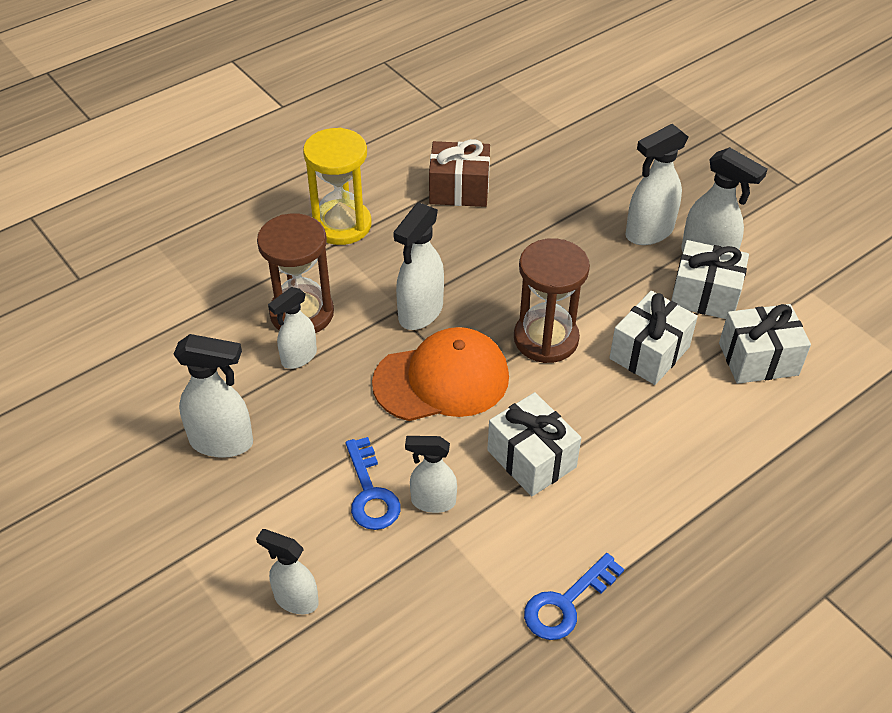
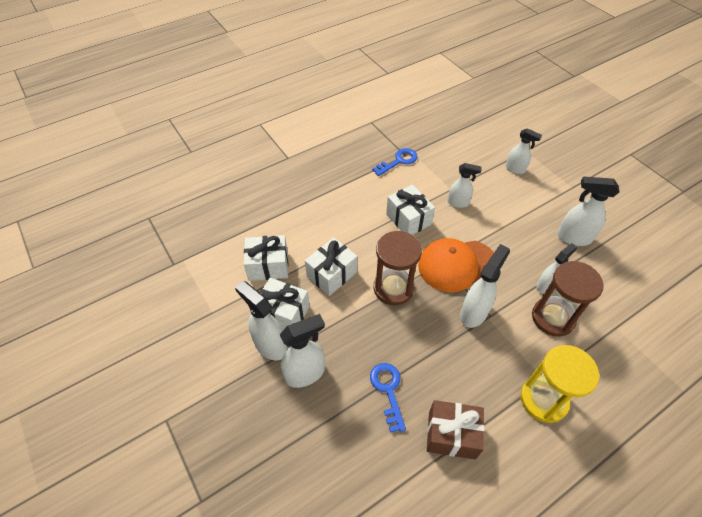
camera: 175 degrees left, 5 degrees up
(370, 493) = (489, 208): blue key -> blue key (388, 390)

